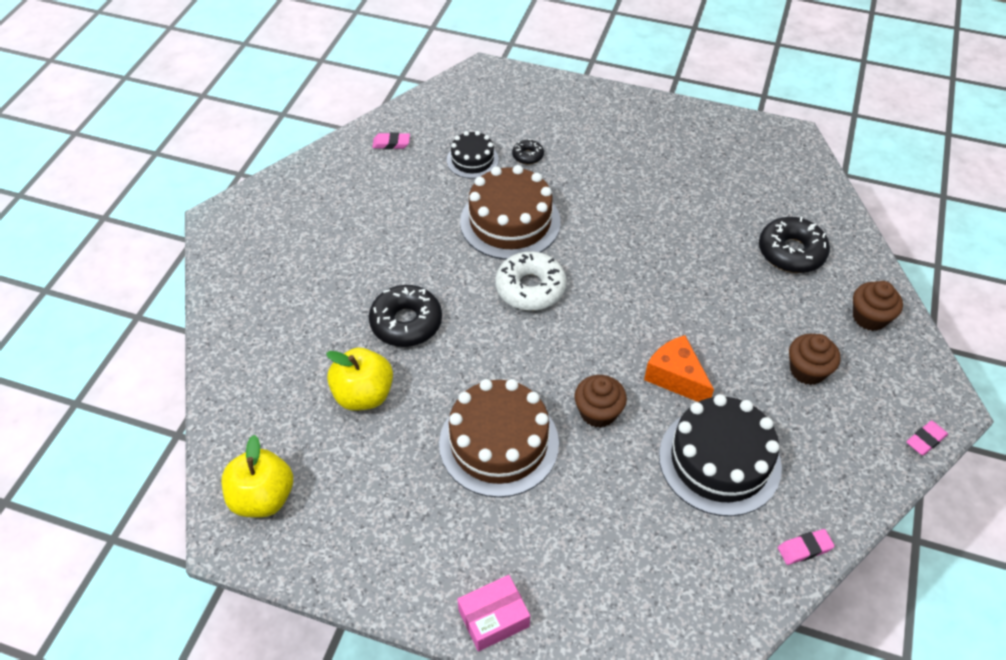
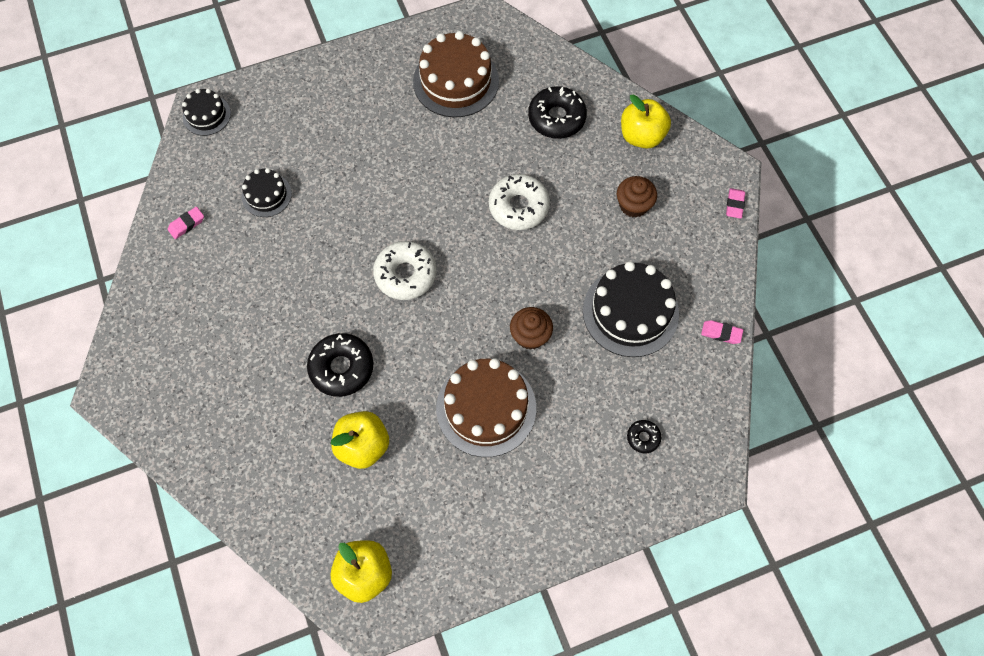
camera: 40 degrees left, 15 degrees up
(481, 80) = (206, 115): none -> black cake
(493, 618) = (584, 526): pink box -> none
(510, 222) = (343, 230): brown cake -> brown cake (456, 81)
(527, 156) = (306, 162): black donut -> black donut (643, 438)
(675, 377) = (558, 272): orange cheese -> none
(686, 300) = (518, 207): none -> white donut
(804, 548) = (721, 333): pink eraser -> pink eraser turned 75 degrees clockwise
(869, 317) = (641, 136): brown cupcake -> yellow apple

